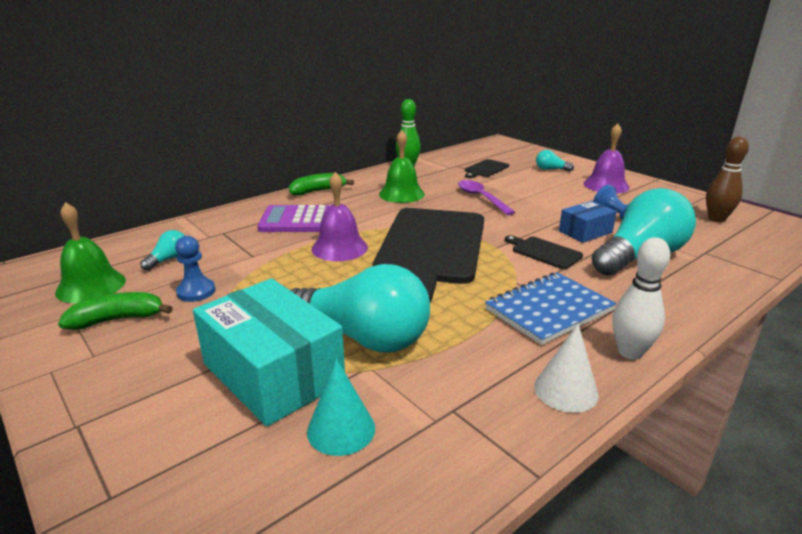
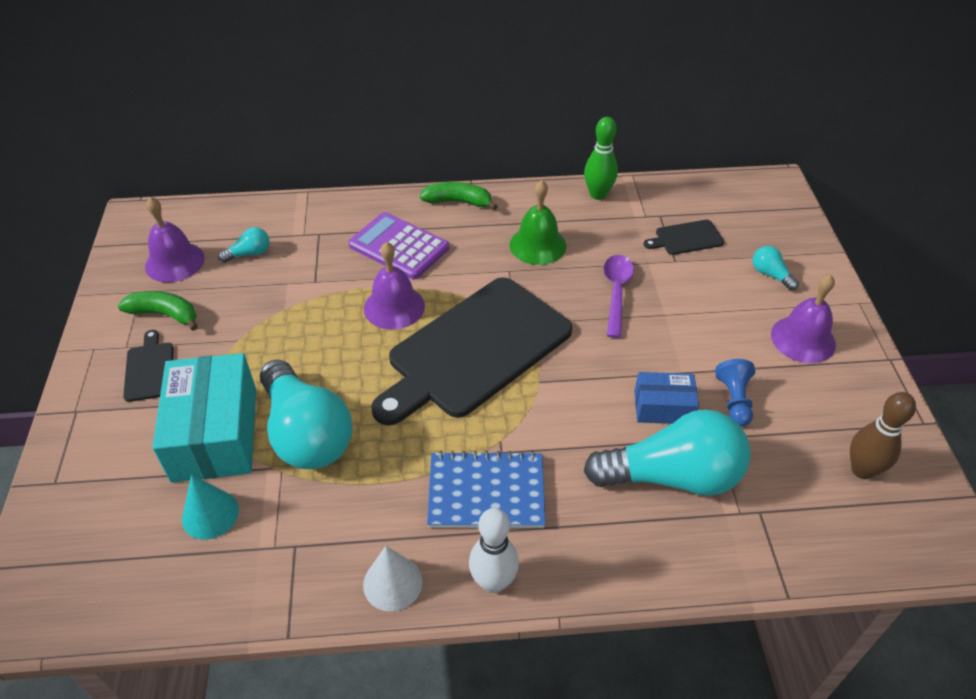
camera: 35 degrees right, 20 degrees up
(91, 286) = (174, 262): green bell -> purple bell
(196, 292) = (237, 309): blue pawn -> none
(544, 252) = (578, 414): black cutting board -> black cutting board (149, 369)

